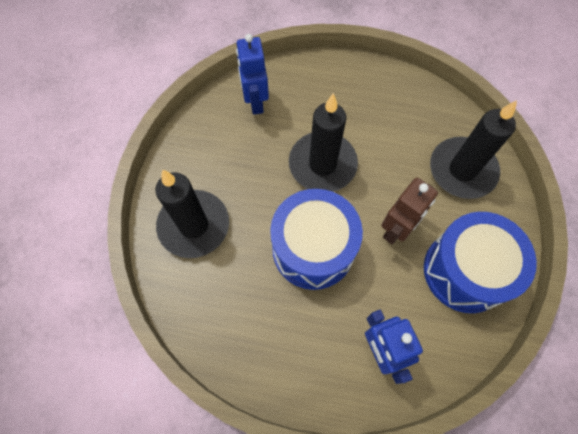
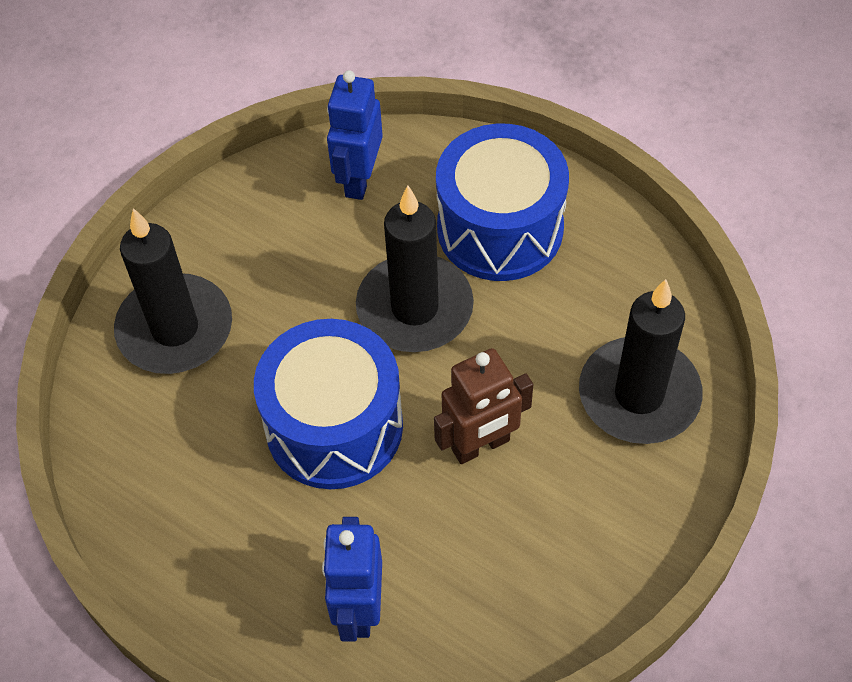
camera: 25 degrees right, 10 degrees down
(465, 271) = (557, 547): blue drum -> blue drum (500, 228)

